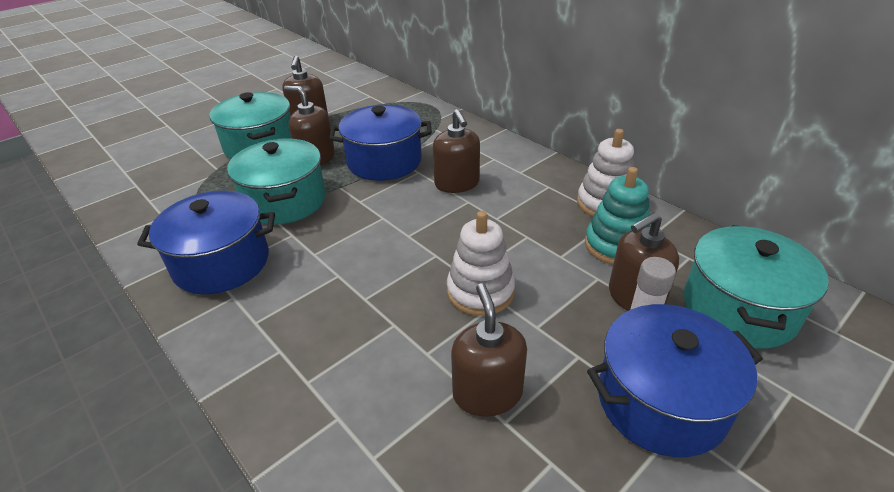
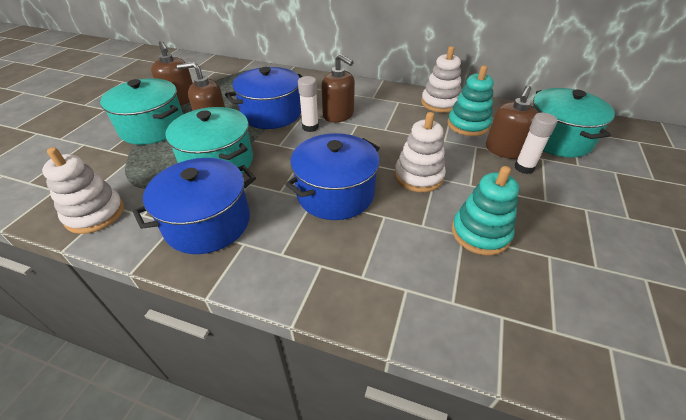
camera: 30 degrees left, 5 degrees up
(145, 219) = (95, 214): none -> white stacking toy
(411, 190) = (310, 127): none -> white glue stick
(487, 393) = (480, 233): brown soap dispenser -> turquoise stacking toy
(661, 401) = (567, 199): blue pot -> blue pot (335, 193)

